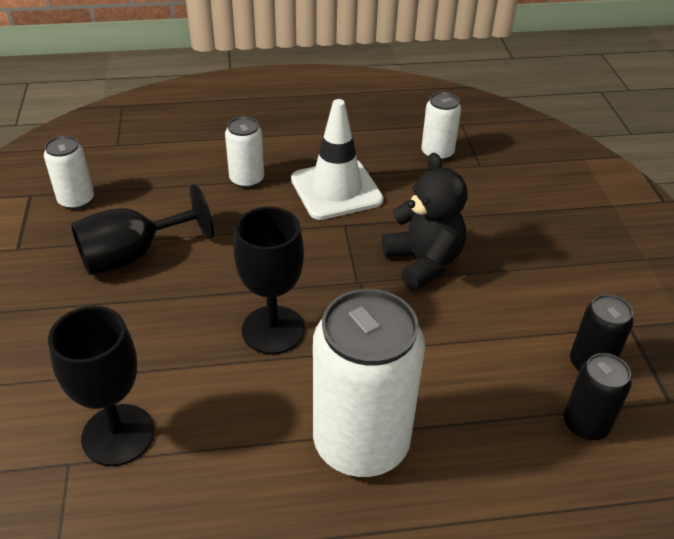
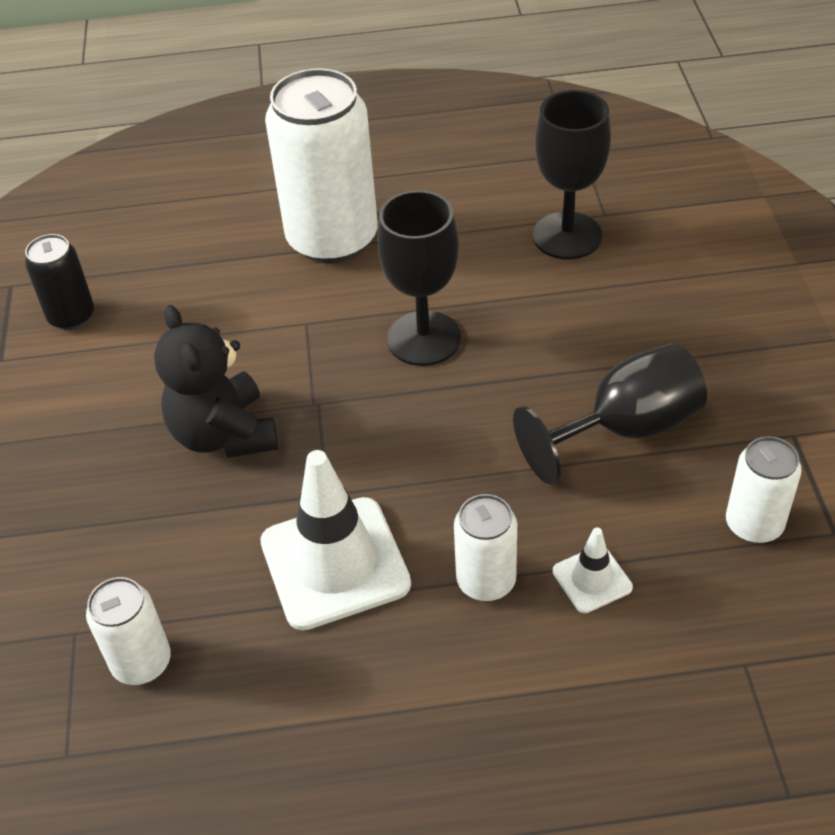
camera: 175 degrees left, 5 degrees up
(185, 178) = (592, 579): none -> white traffic cone
(585, 424) = (109, 262): black can -> none

